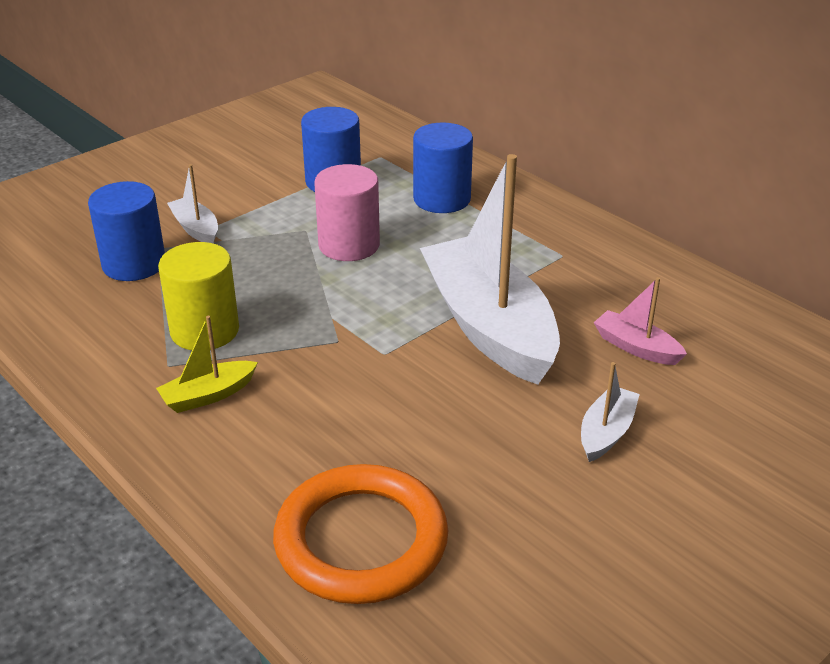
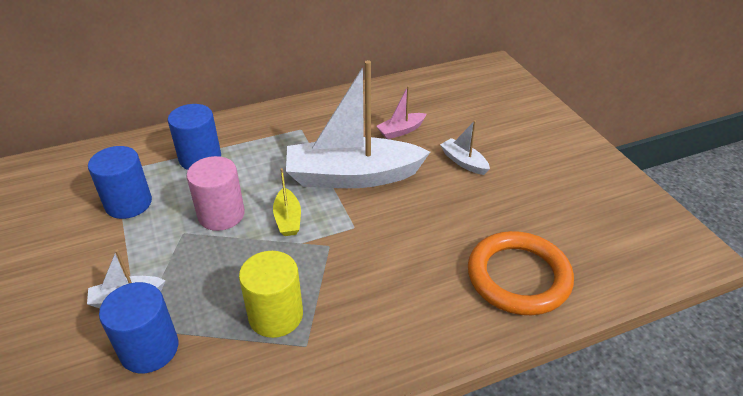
camera: 70 degrees left, 5 degrees up
(208, 395) = (354, 326): yellow boat -> yellow boat (288, 219)

